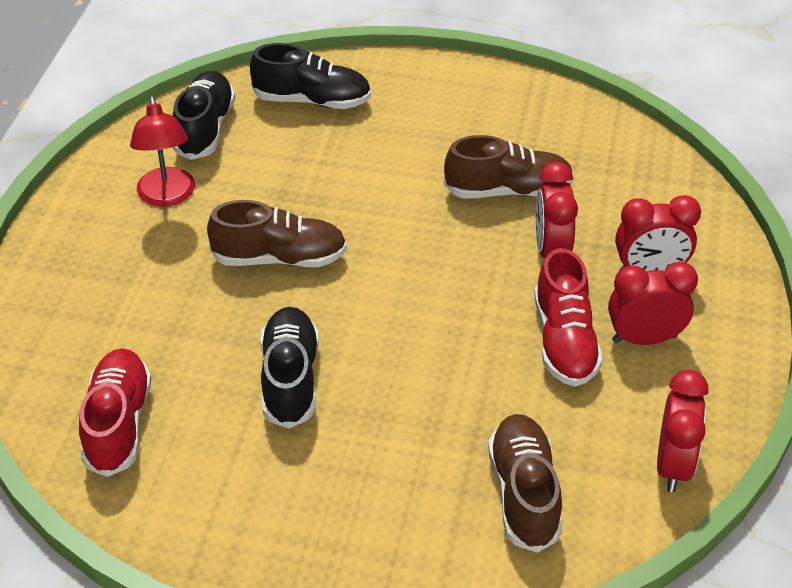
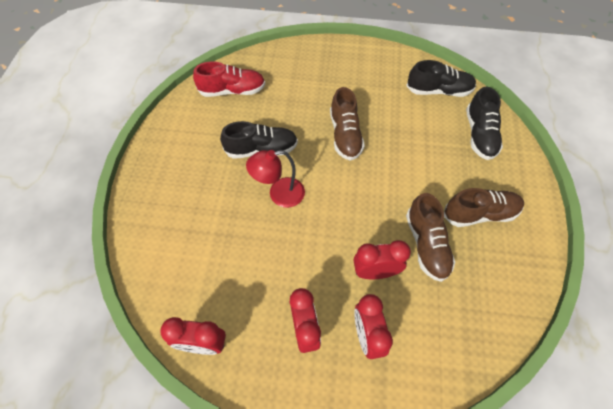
camera: 85 degrees right, 15 degrees up
(167, 196) = (381, 84): red lamp -> red lamp (279, 194)
(524, 493) = (186, 260): brown shoe -> brown shoe (480, 214)
(564, 341) = (298, 280): red shoe -> none

